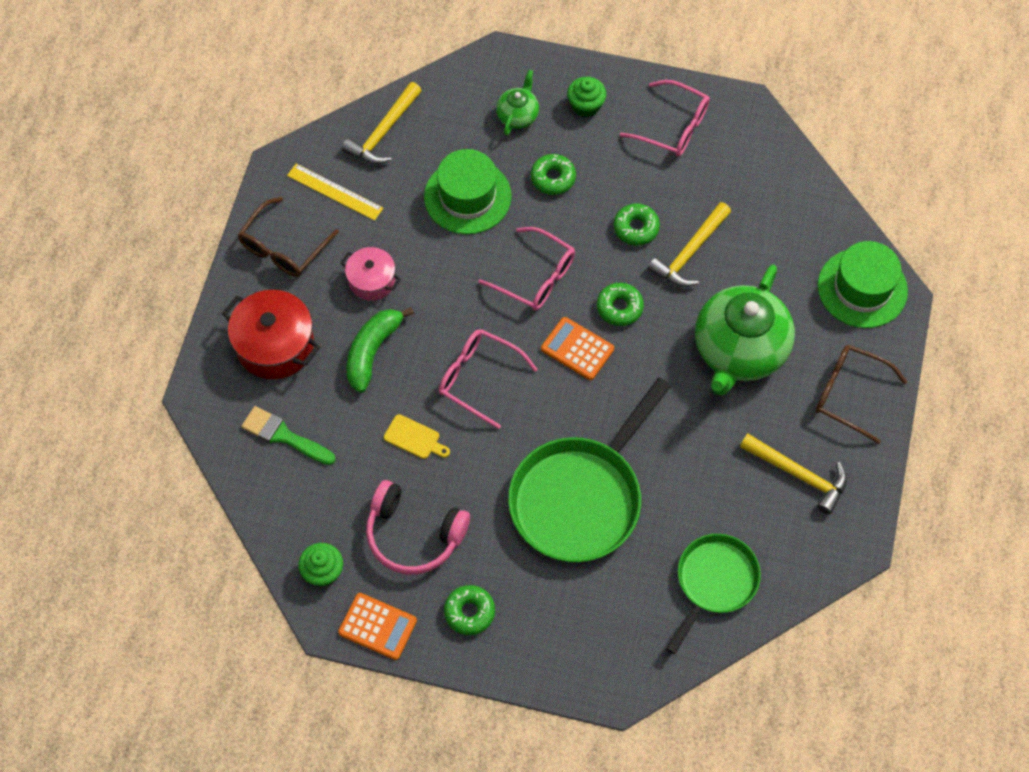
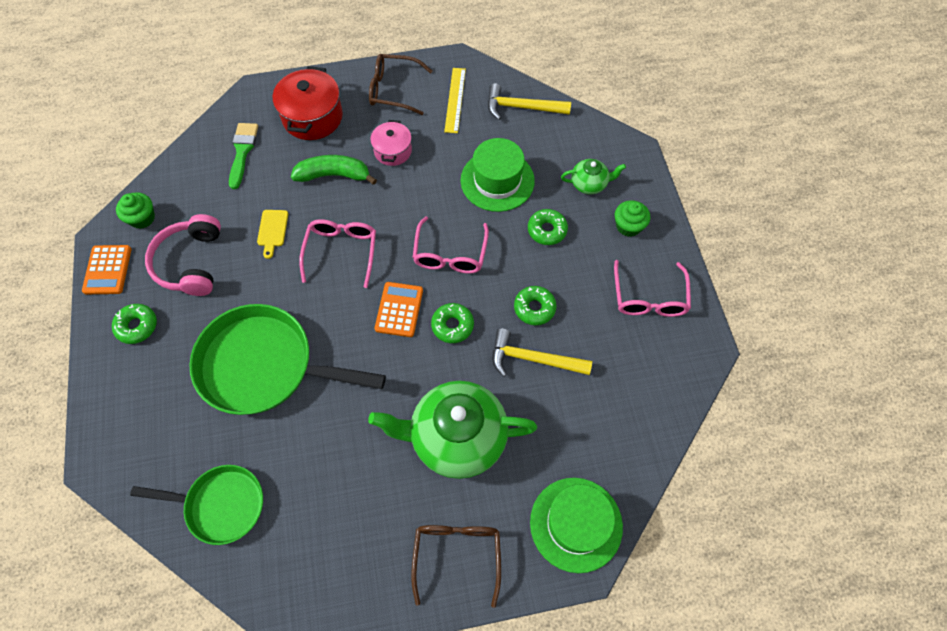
camera: 65 degrees right, 0 degrees up
(798, 474) = (354, 539): yellow hammer -> none

